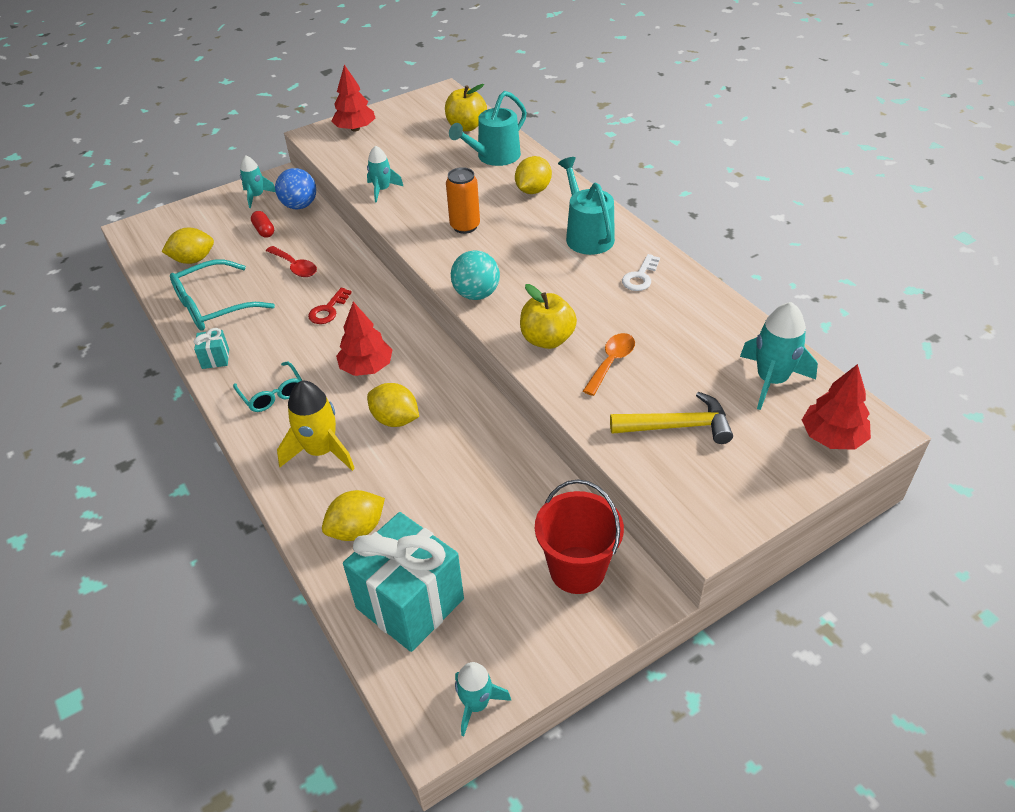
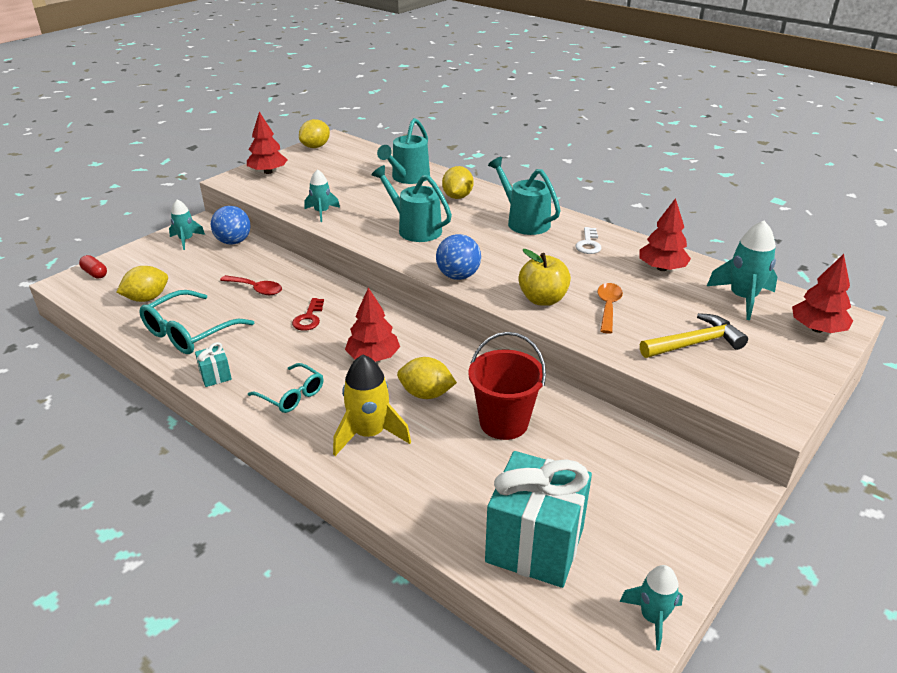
camera: 20 degrees left, 10 degrees down
(264, 230) = (208, 265): red capsule -> red capsule (95, 273)
(357, 529) = (444, 493): yellow lemon -> yellow lemon (315, 147)
(465, 226) = (415, 229): orange can -> turquoise watering can
(466, 126) = (369, 160): yellow apple -> none
(476, 294) = (458, 276): turquoise ball -> blue ball
(577, 570) = (666, 480): red bucket -> red bucket (503, 422)
(703, 324) = (662, 268): none -> red tree

